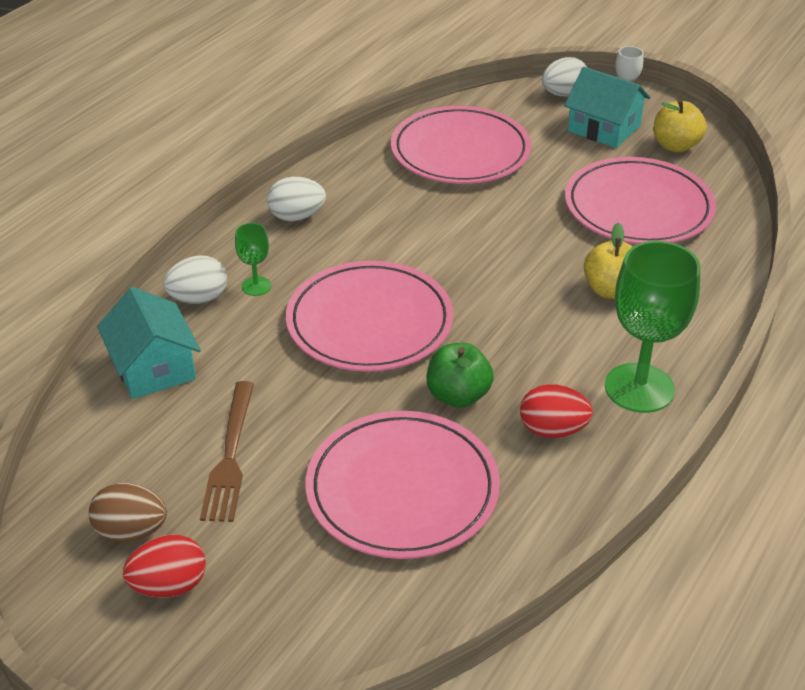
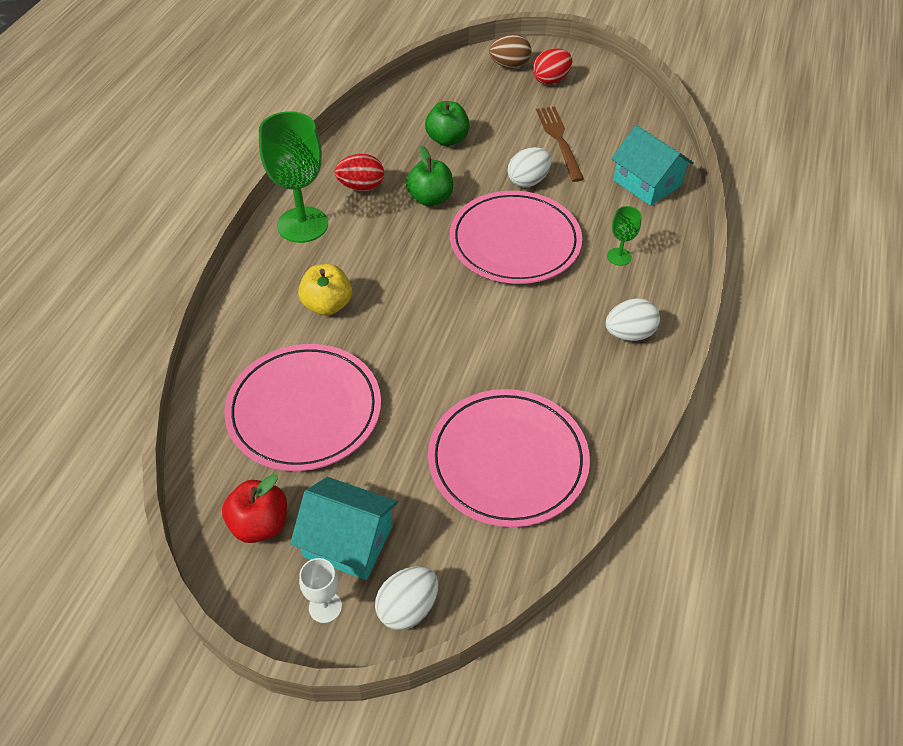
camera: 165 degrees right, 10 degrees up
(131, 531) = (588, 98): brown egg -> brown egg (509, 65)
(198, 298) = (655, 238): white egg -> white egg (528, 181)
(402, 489) = (447, 139): pink plate -> green apple
(675, 146) = (260, 524): yellow apple -> red apple

